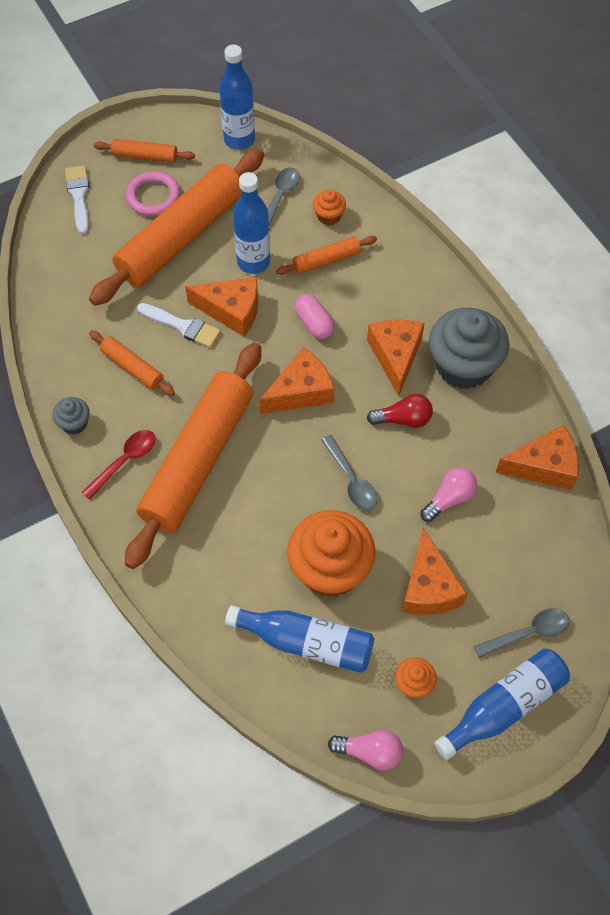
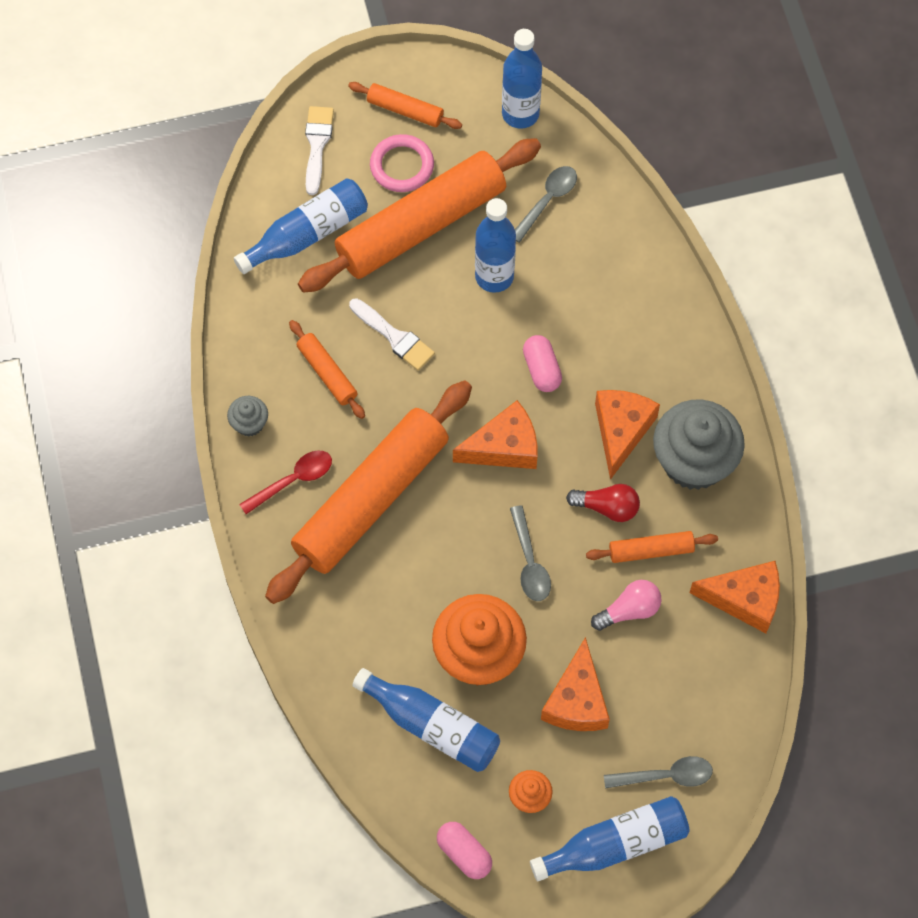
camera: 15 degrees right, 5 degrees up
(87, 264) = (307, 234): none -> blue bottle
(232, 311) = (454, 331): orange cheese -> none
(326, 260) = (578, 294): orange rolling pin -> orange rolling pin (651, 550)
(329, 216) = (597, 239): orange cupcake -> none
(369, 752) = (464, 853): pink light bulb -> pink capsule

